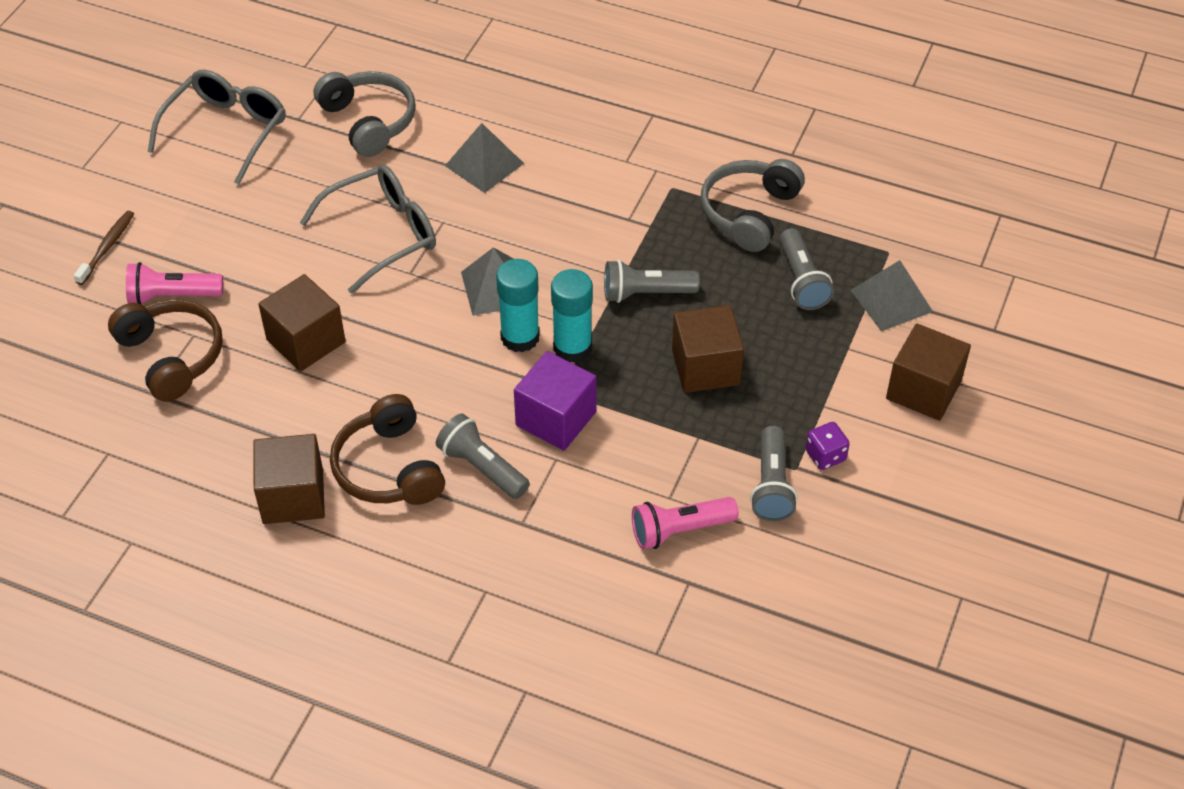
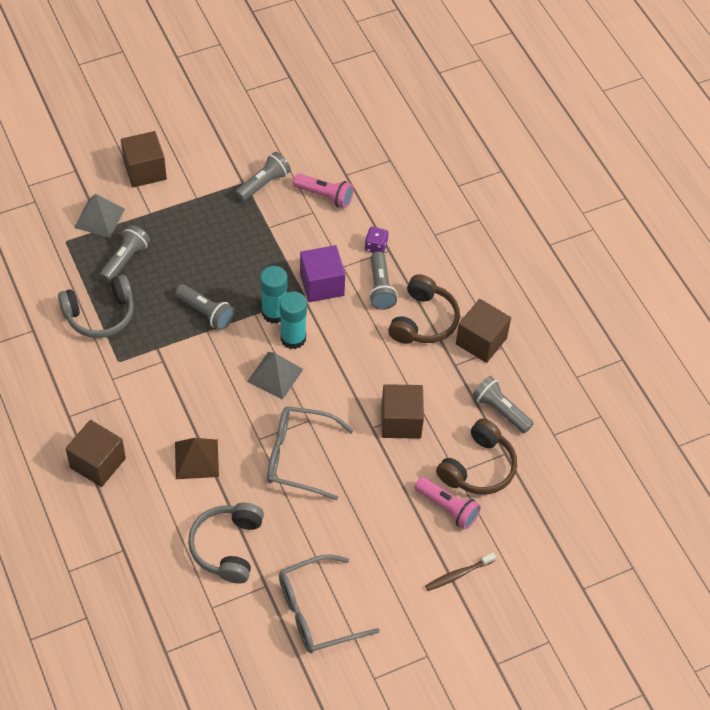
camera: 140 degrees left, 5 degrees up
(171, 356) = (478, 467): brown headphones -> brown headphones turned 150 degrees counterclockwise
(197, 433) = (500, 410): none -> grey flashlight
(484, 164) = (197, 459): grey pyramid -> brown pyramid
(705, 367) = (225, 255): brown cube -> brown cube (98, 463)
(825, 456) = (225, 178): purple dice -> purple dice (376, 247)

